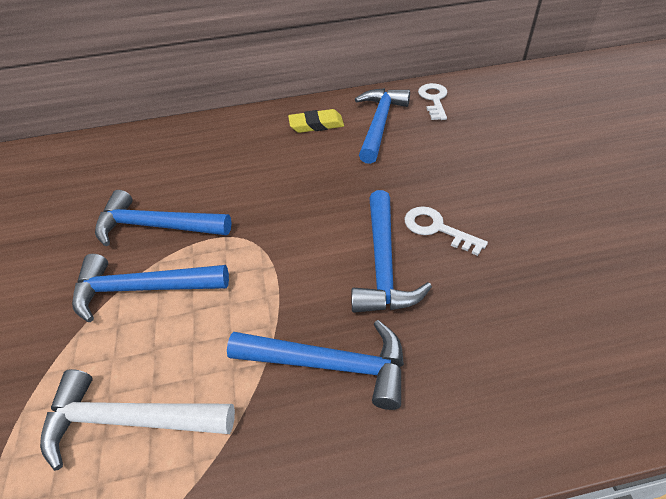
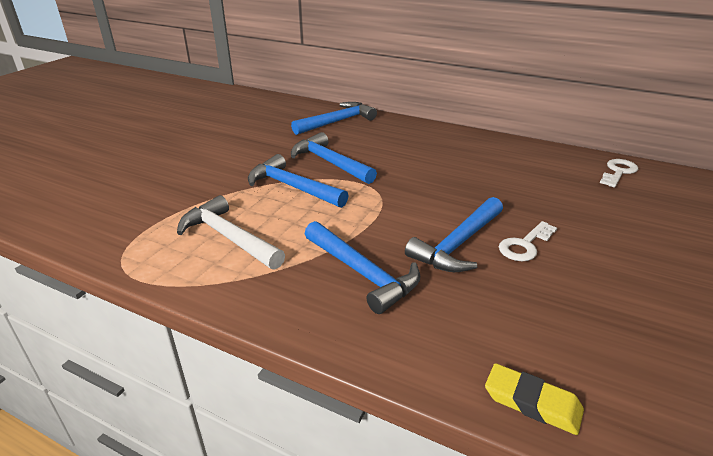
camera: 35 degrees right, 15 degrees down
(316, 125) = (495, 152): yellow eraser -> yellow eraser (532, 402)
(379, 124) = (549, 169): blue hammer -> blue hammer (337, 122)
(437, 229) = (525, 245): white key -> white key turned 120 degrees counterclockwise

